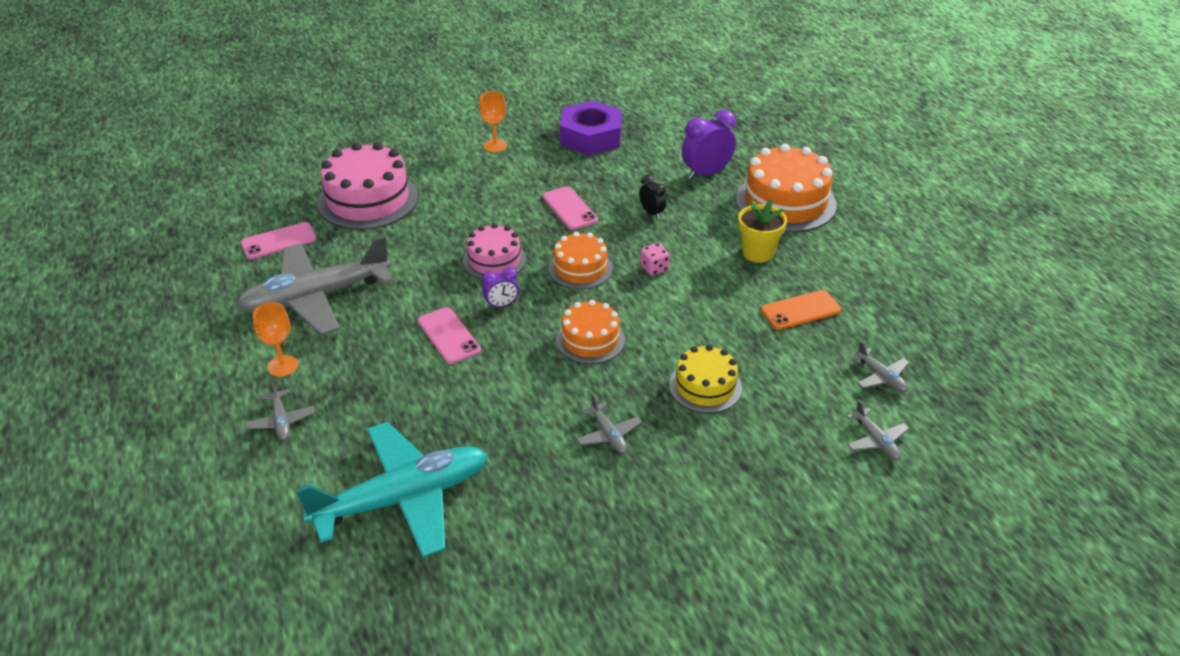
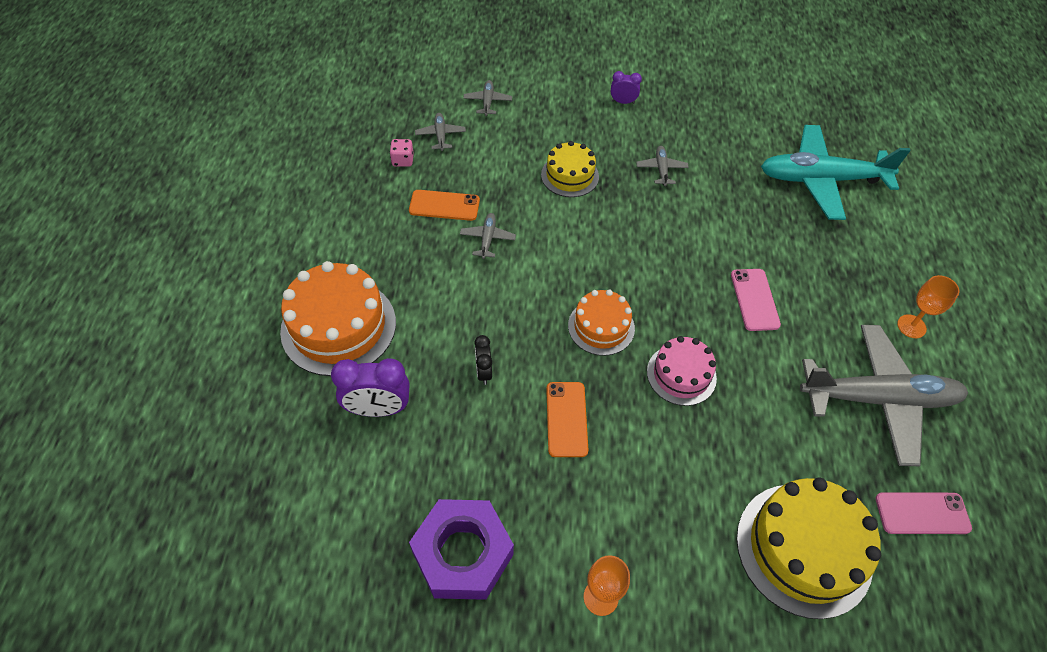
camera: 155 degrees left, 15 degrees up
(281, 421) = (911, 271): grey plane -> grey plane (487, 239)
(368, 200) = (804, 549): pink cake -> yellow cake
(501, 305) = (695, 314): purple clock -> purple clock (623, 102)
(569, 208) = (566, 419): pink phone -> orange phone
(590, 340) = (633, 247): orange cake -> none
(654, 268) = (532, 298): pink dice -> pink dice (403, 161)
(758, 253) = (424, 276): yellow flower pot -> none

